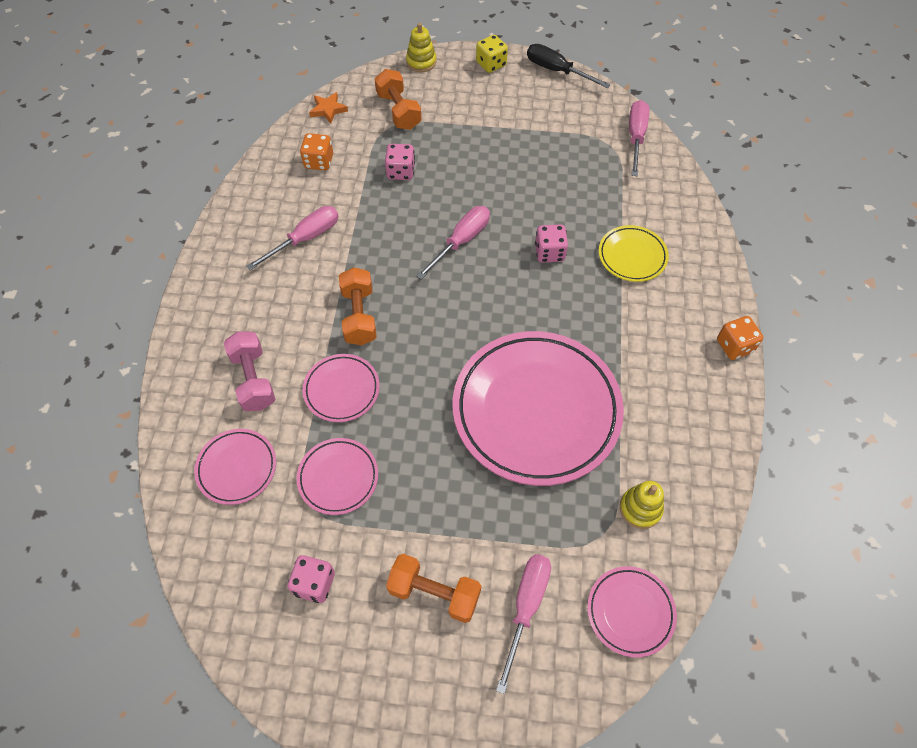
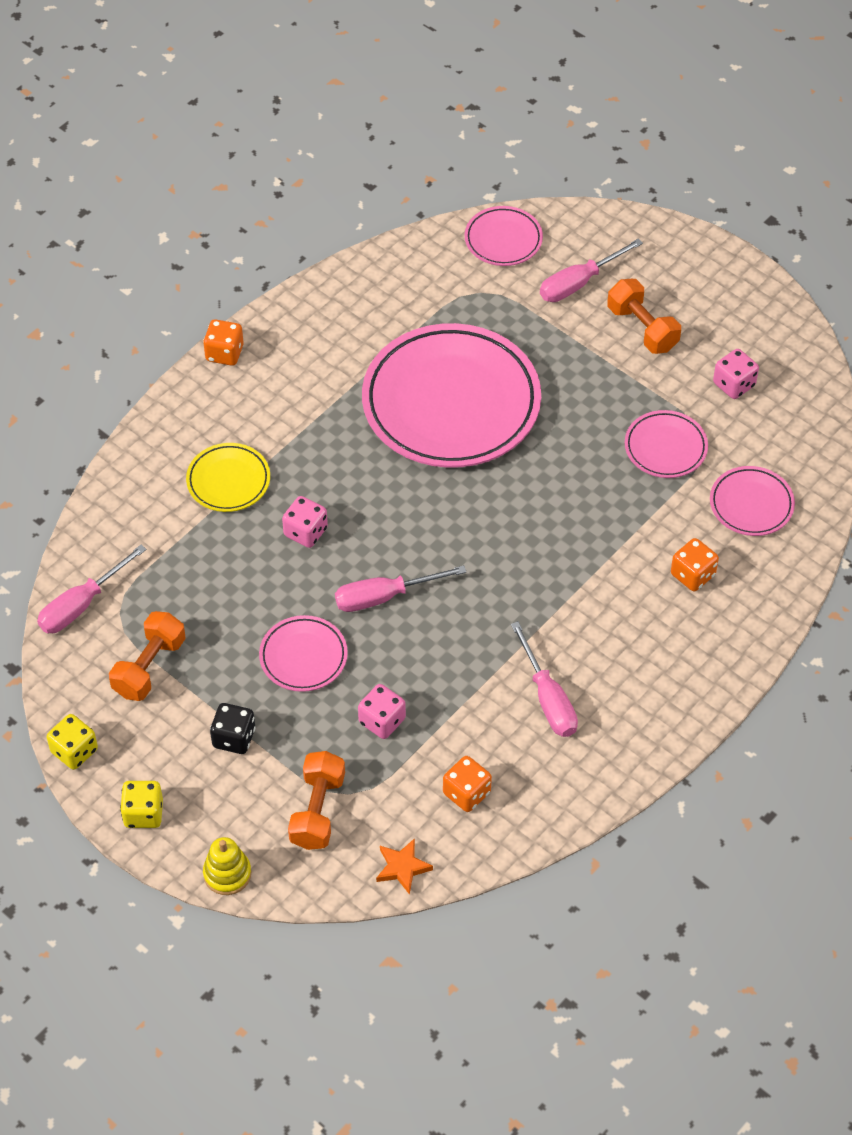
camera: 145 degrees left, 5 degrees down
(253, 379) = (692, 575): pink dumbbell -> orange dice
(305, 239) = (548, 698): pink screwdriver -> pink screwdriver turned 105 degrees counterclockwise
(342, 390) = (614, 518): pink plate -> pink plate (303, 656)
(359, 316) = (548, 578): orange dumbbell -> orange dumbbell (149, 667)
(478, 120) = (234, 738): none -> black dice
(557, 71) = (74, 751): black screwdriver -> yellow dice
(640, 508) = (432, 291): yellow stacking toy -> none

